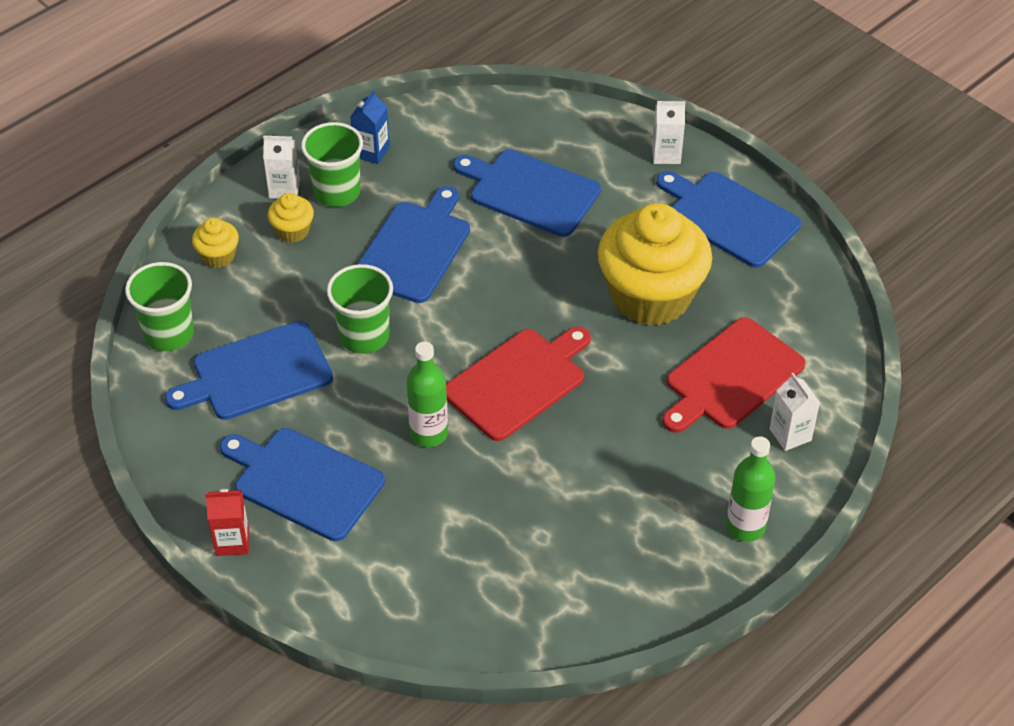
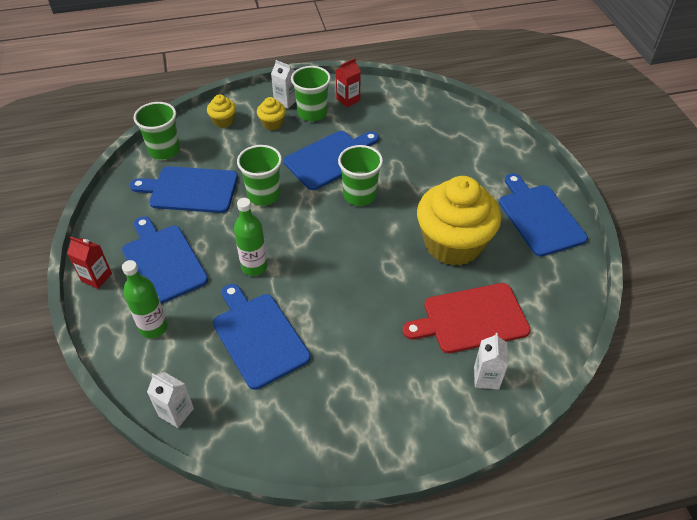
camera: 30 degrees right, 0 degrees up
(371, 152) = (348, 100): blue carton -> red carton
(490, 282) = (359, 195): none -> green cup
(518, 381) = (331, 260): red cutting board -> none
(530, 191) = (422, 154): blue cutting board -> blue cutting board (258, 336)
(666, 154) = (523, 165): white carton -> white carton (176, 412)
(745, 527) = (409, 428): green bottle -> green bottle (153, 327)

